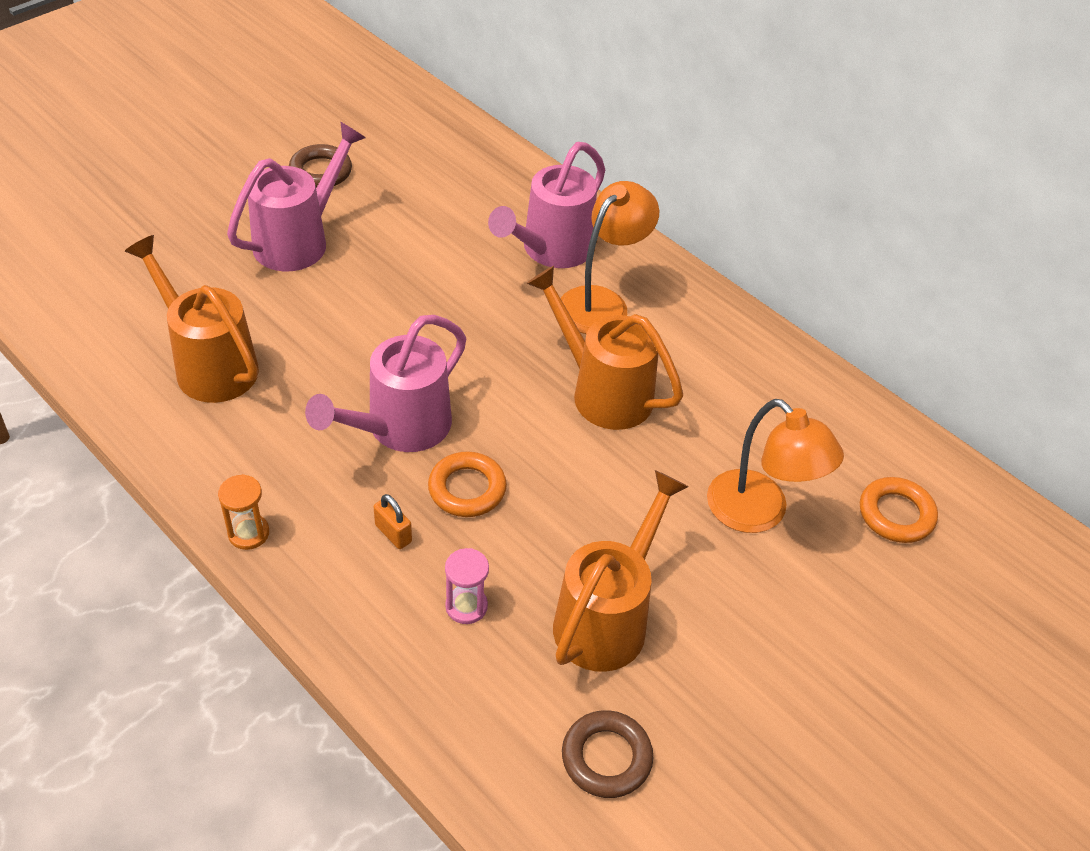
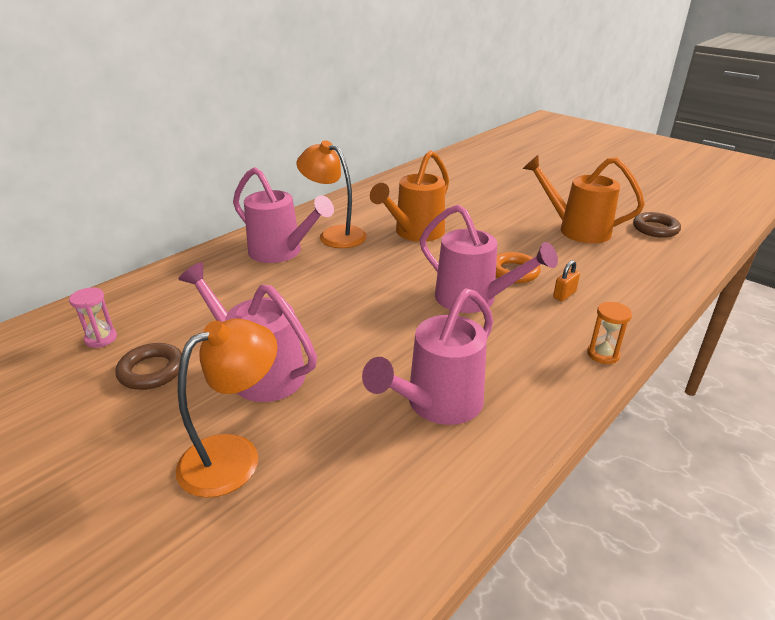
camera: 90 degrees left, 15 degrees down
(209, 364) = (437, 404): orange watering can -> pink watering can
(466, 606) = (599, 267): pink hourglass -> pink hourglass (101, 338)
(759, 513) = (486, 196): orange lamp -> orange lamp (234, 455)
(896, 514) = (471, 170): orange ring -> none

